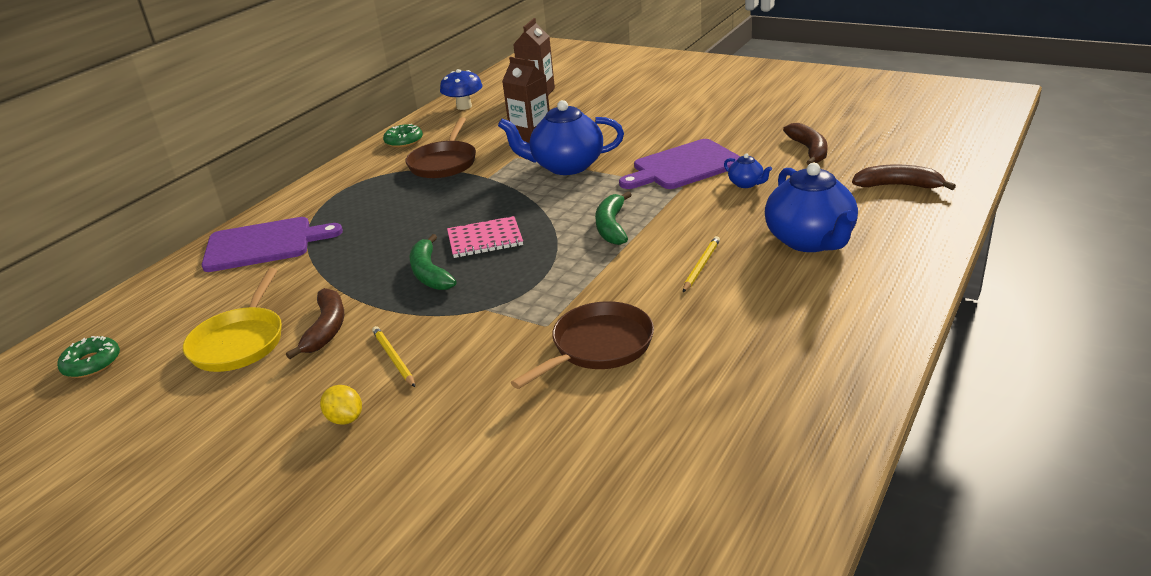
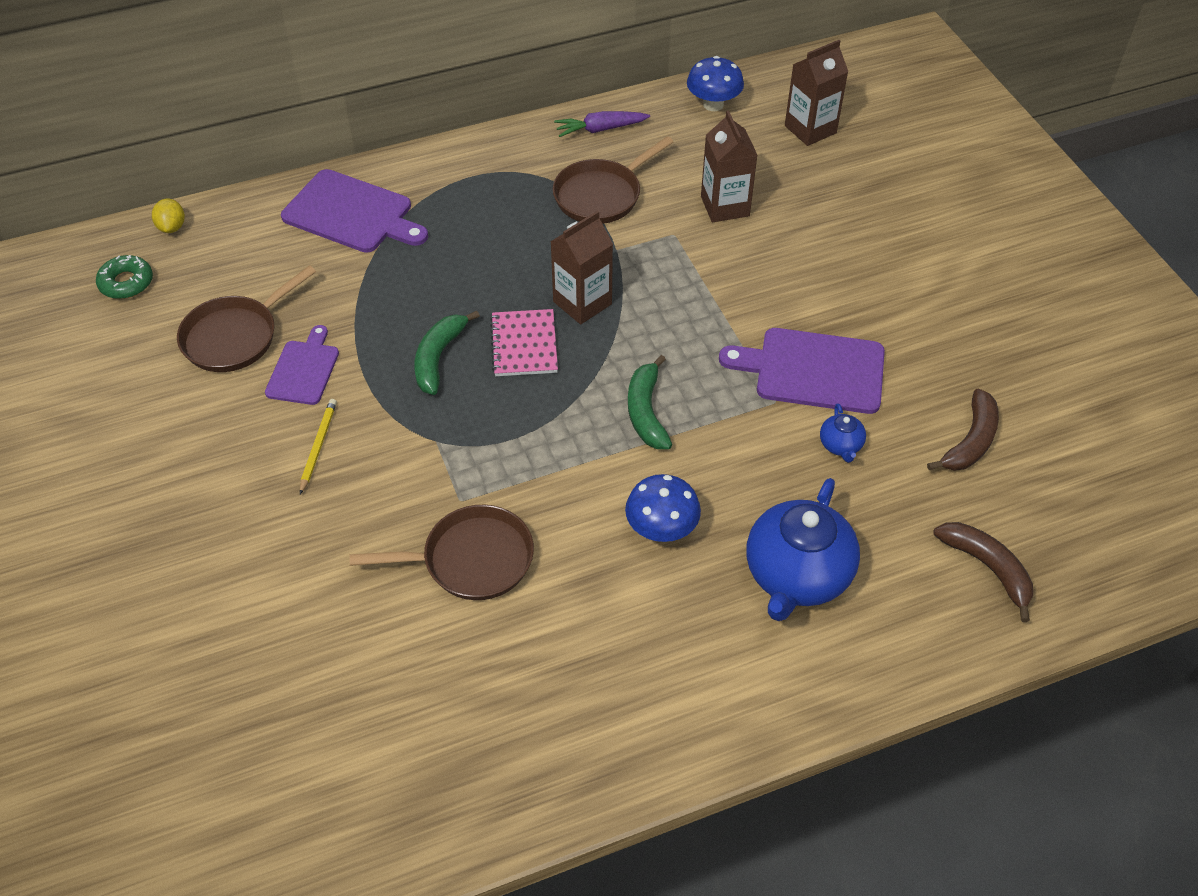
camera: 35 degrees right, 20 degrees up
(240, 342) = (235, 336): yellow pan -> brown pan
(326, 329) = (304, 370): brown banana -> purple cutting board
(345, 419) = (230, 488): yellow lemon -> yellow lemon (172, 227)
(404, 141) = (600, 129): green donut -> purple carrot
(485, 239) = (524, 345): pink notebook -> pink notebook turned 60 degrees clockwise
(498, 206) = (582, 303): none -> brown carton
(566, 166) = (704, 284): blue teapot -> none
(612, 226) = (646, 412): green banana -> green banana turned 45 degrees counterclockwise
(701, 266) = (661, 529): yellow pencil -> blue mushroom

